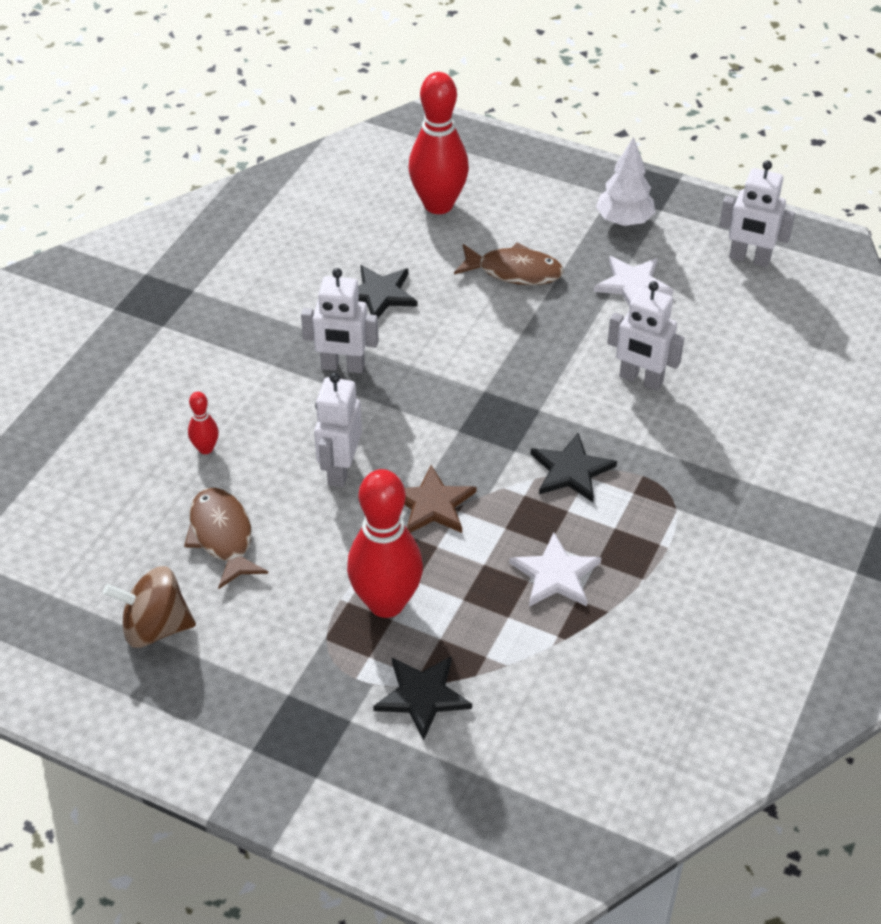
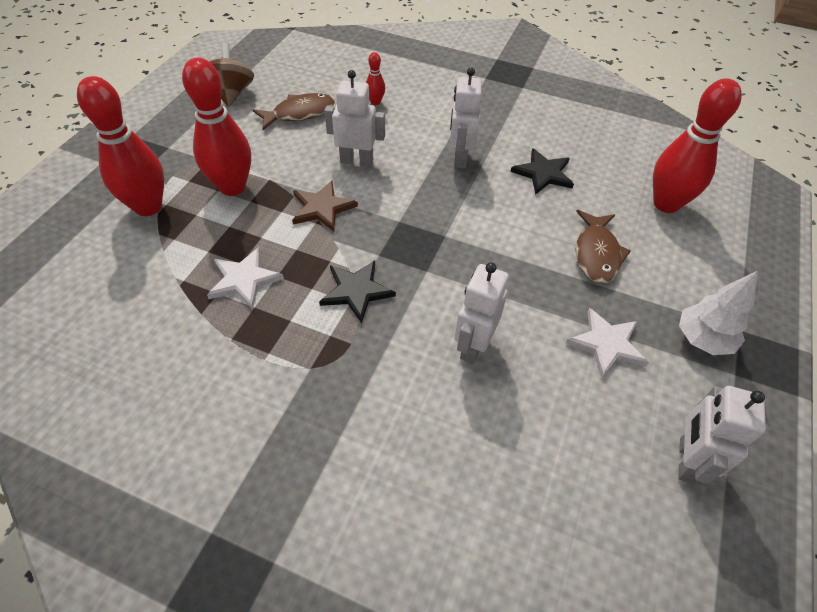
camera: 85 degrees right, 5 degrees up
(422, 696) = (148, 207): black star -> red bowling pin

